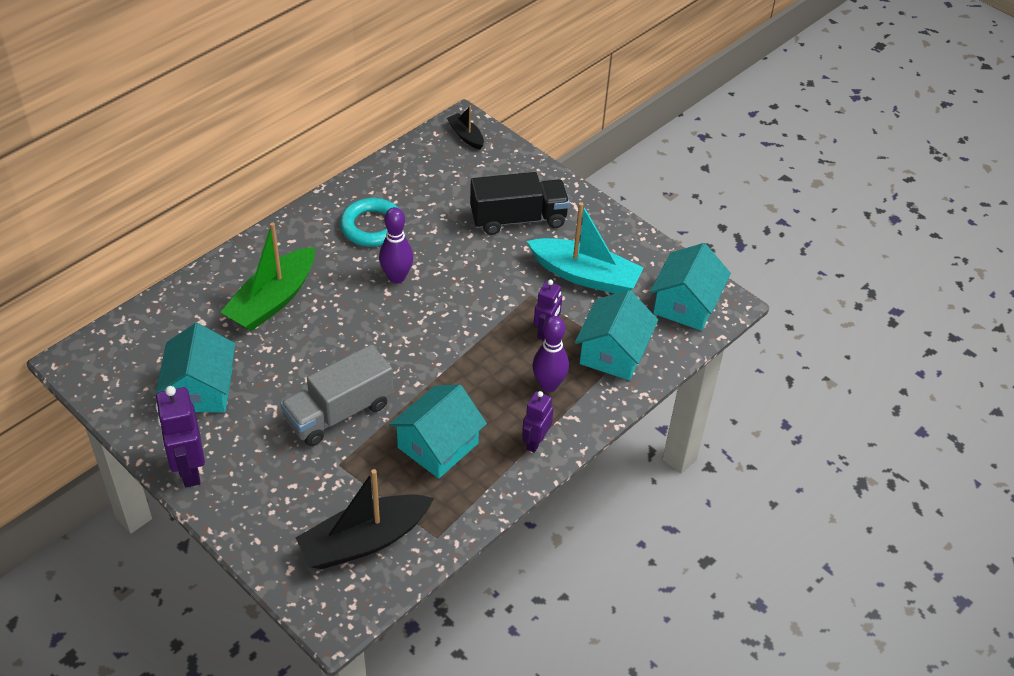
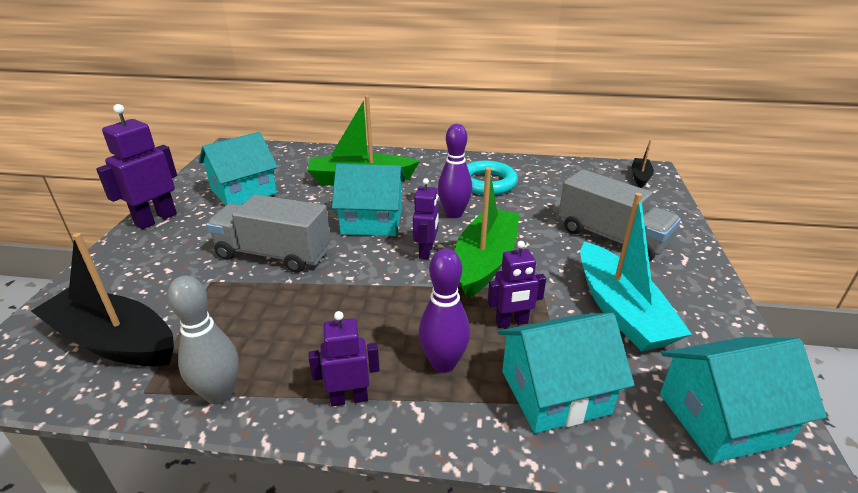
camera: 55 degrees right, 15 degrees down
(430, 324) = (426, 251): none -> purple robot
(438, 445) = (281, 327): turquoise house -> turquoise house (372, 221)
(474, 301) = (485, 261): none -> green boat
(475, 500) = (219, 394): none -> grey bowling pin
(518, 219) = (611, 237): black truck -> grey truck

